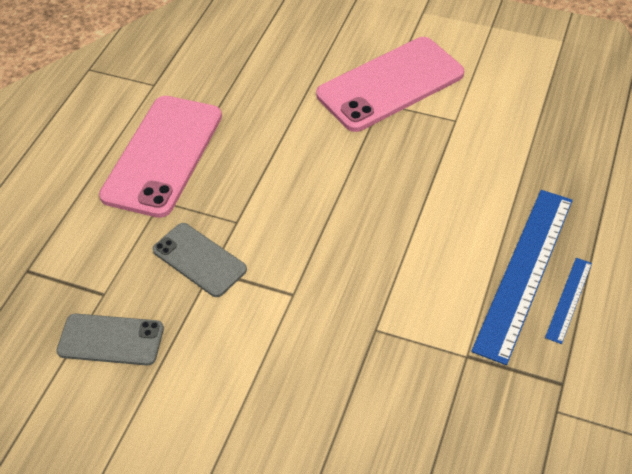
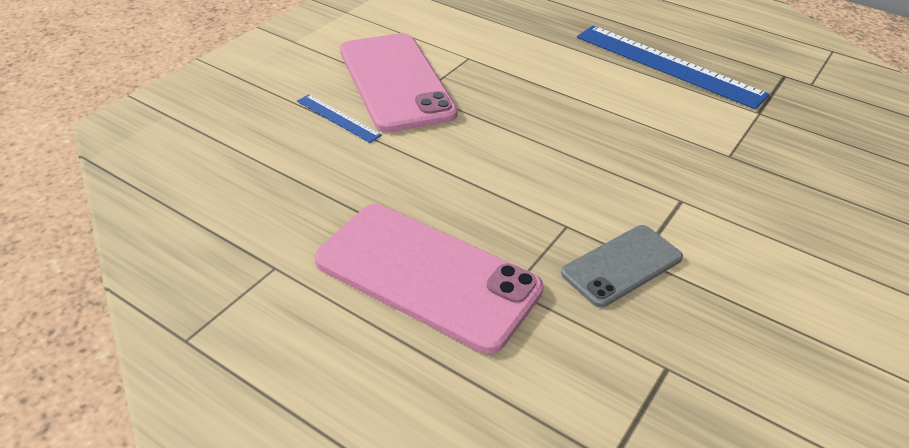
camera: 80 degrees left, 10 degrees down
(111, 340) = (745, 367): grey phone -> none
(568, 299) = (700, 53): blue ruler -> blue ruler (338, 118)

